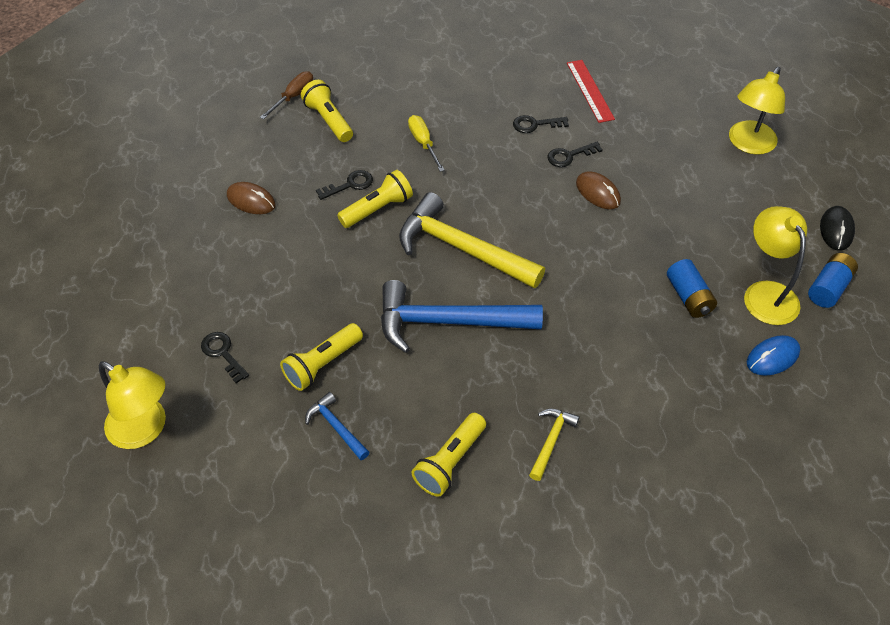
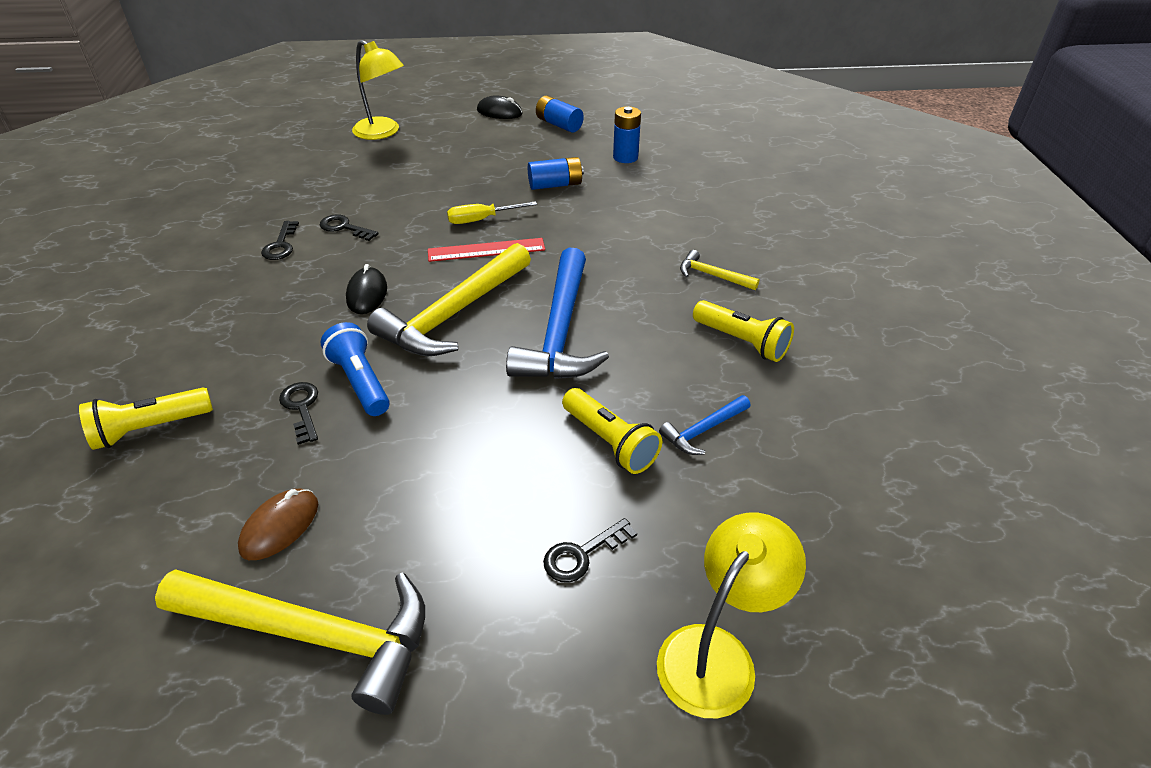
camera: 85 degrees left, 10 degrees down
(178, 233) = (313, 634): none -> yellow hammer
(293, 97) = (61, 472): brown screwdriver -> none
(377, 209) = (360, 382): yellow flashlight -> blue flashlight
(423, 143) = (259, 334): yellow screwdriver -> yellow screwdriver (482, 219)
(479, 190) = (367, 294): none -> black mouse
(569, 156) = (344, 228): black key -> black key turned 135 degrees clockwise
(589, 90) = (250, 204): red ruler -> red ruler (486, 250)
(598, 192) = (407, 216): brown mouse -> none
(765, 293) = (559, 150): yellow lamp -> none
(772, 357) = (625, 157): blue mouse -> blue battery

